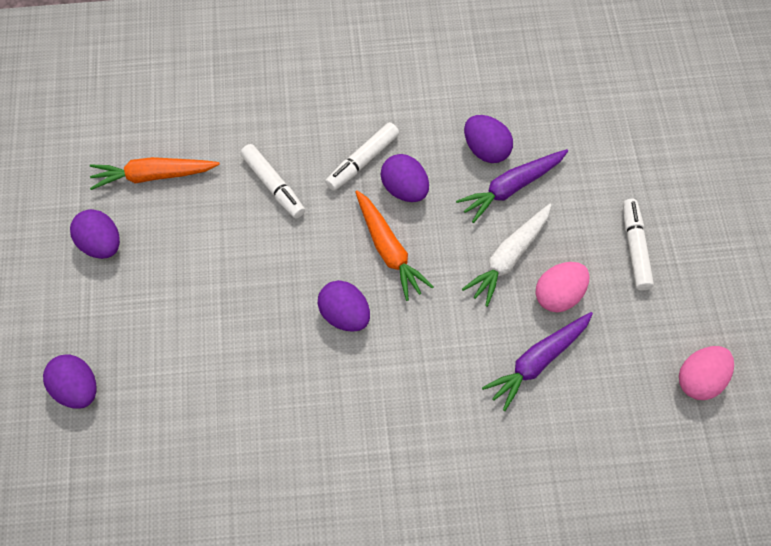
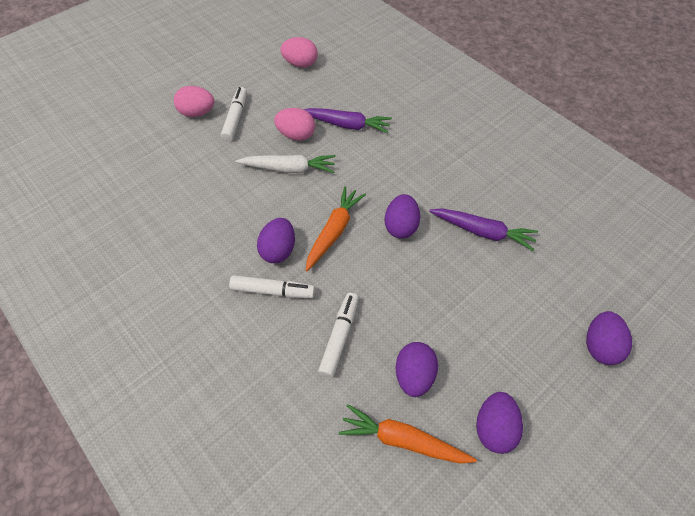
camera: 125 degrees left, 5 degrees down
(153, 176) = (403, 440): orange carrot -> orange carrot turned 150 degrees clockwise
(486, 150) = (210, 222): purple egg -> purple egg (414, 375)
(511, 188) = (233, 193): purple carrot -> purple carrot (482, 232)
(635, 248) = (236, 118): white marker -> white marker turned 135 degrees clockwise
(672, 213) = (197, 113): none -> pink egg

